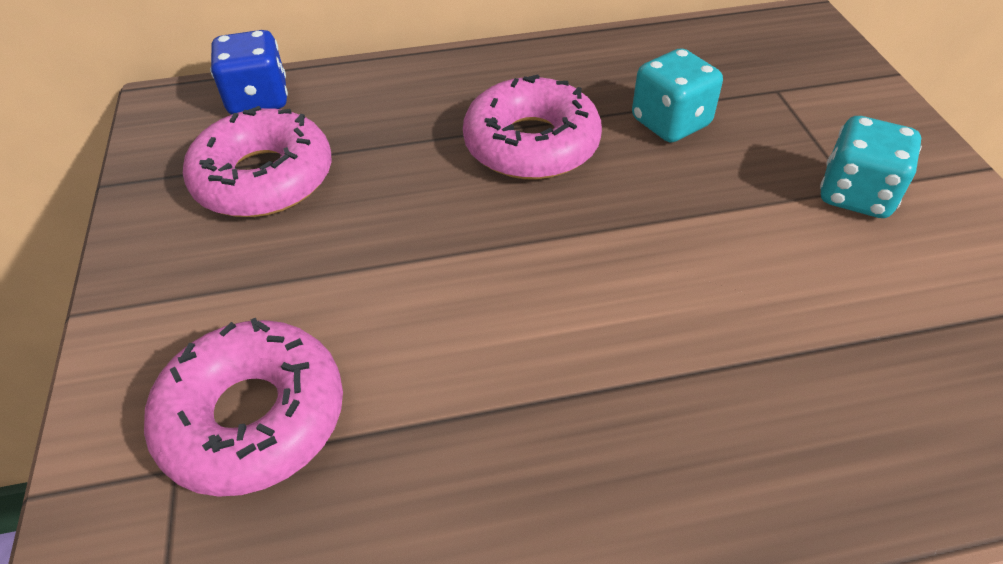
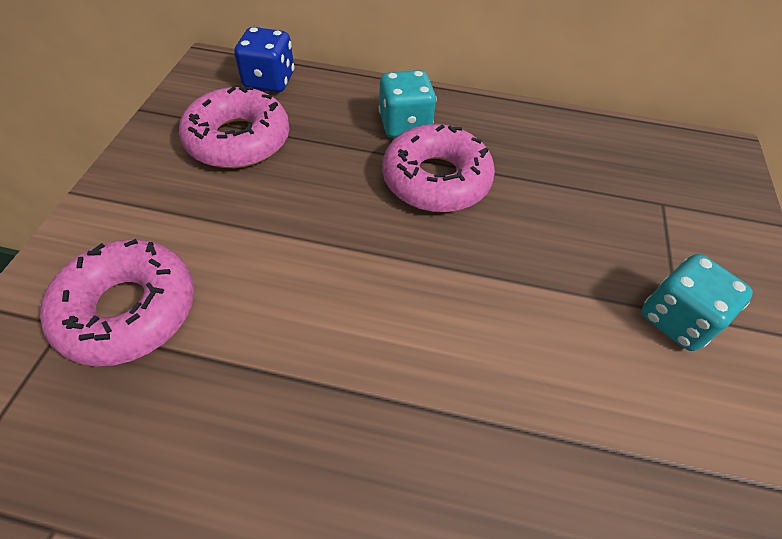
camera: 20 degrees right, 5 degrees up
(670, 123) = (555, 200): turquoise dice -> turquoise dice (405, 125)

